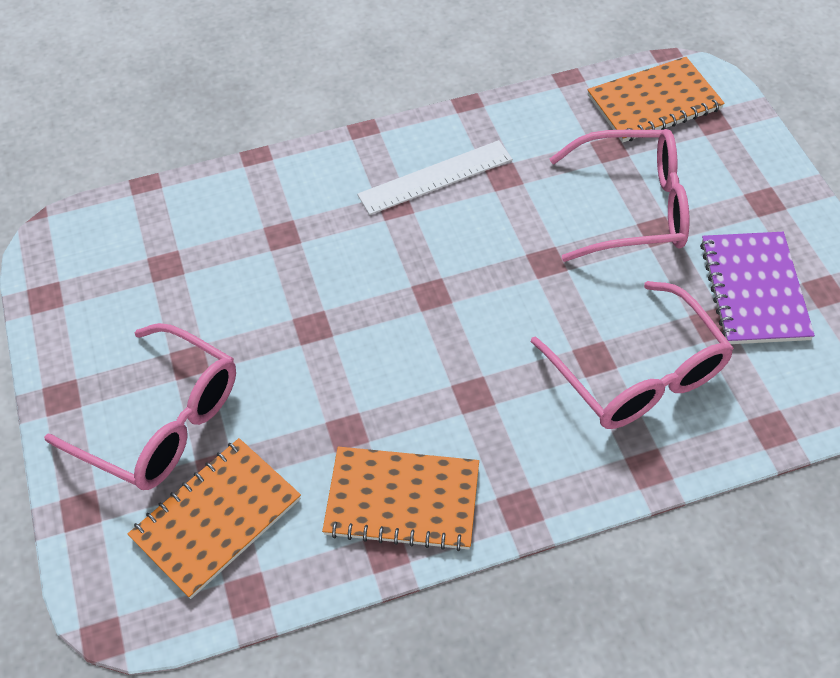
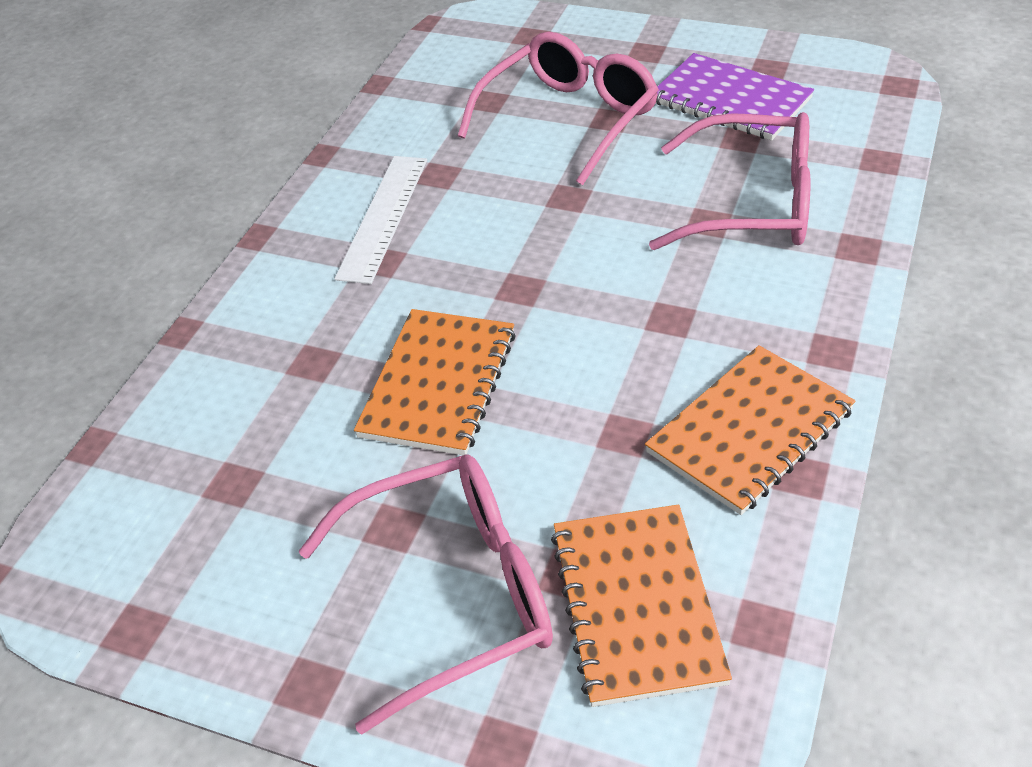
camera: 50 degrees left, 10 degrees down
(654, 103) = (471, 53): orange notebook -> orange notebook (439, 384)

